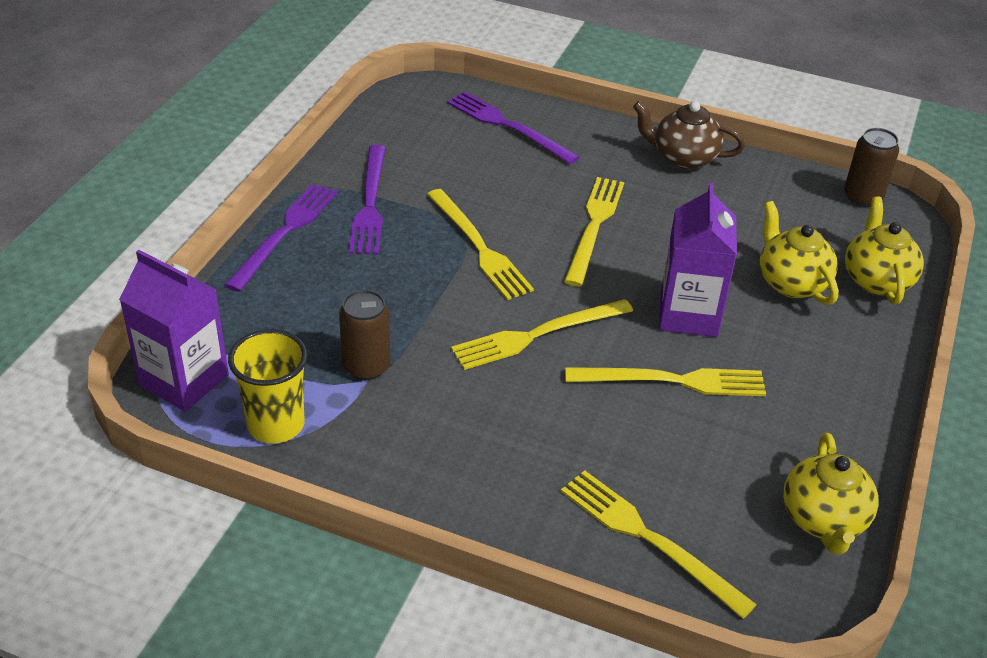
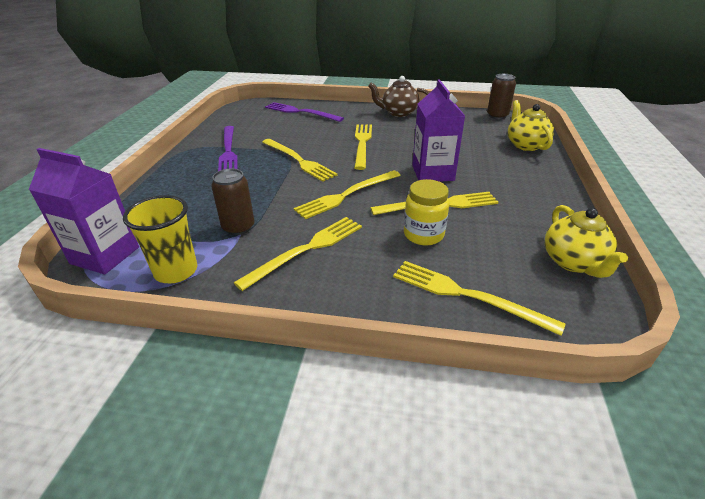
camera: 10 degrees left, 5 degrees down
(285, 233) = (176, 170): purple fork -> none
(454, 424) = (306, 250): none -> yellow fork
(628, 431) = (423, 235): none -> yellow jar
(791, 283) = (482, 152): yellow teapot -> none

